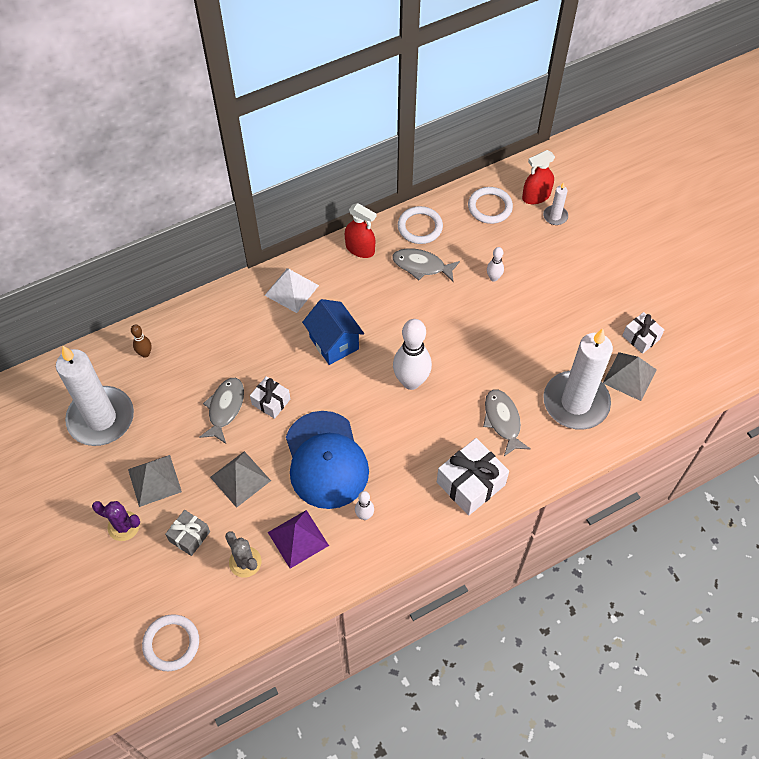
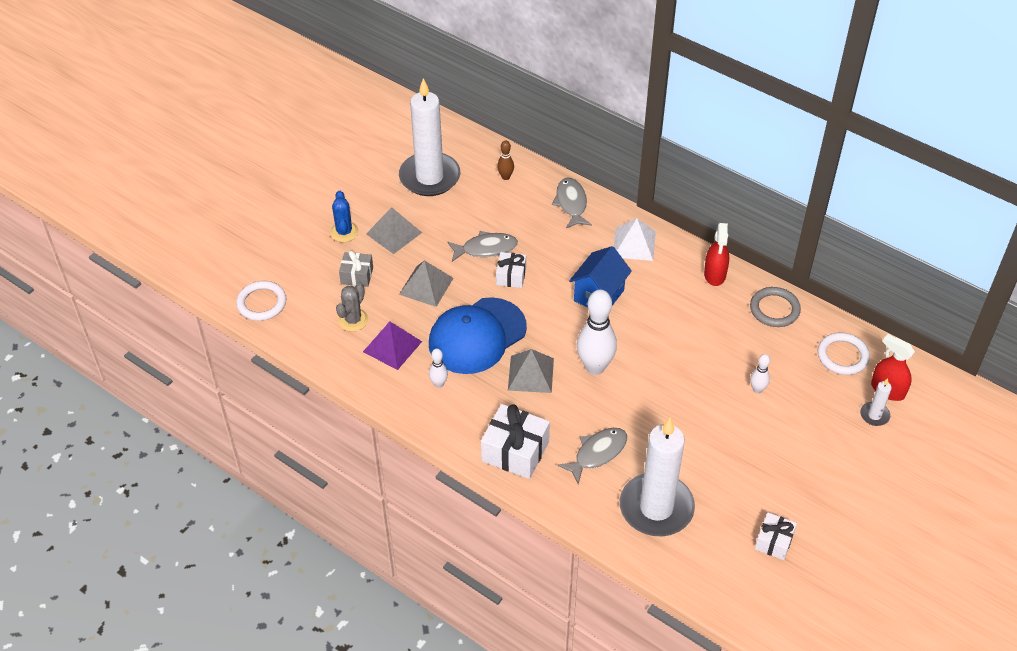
camera: 65 degrees right, 10 degrees down
(123, 526) = (344, 232): purple cactus -> blue cactus
(420, 227) = (774, 309): white ring -> grey ring
(421, 266) = (729, 327): grey fish -> grey fish (571, 203)
(629, 376) = (718, 546): grey pyramid -> grey pyramid (531, 374)

